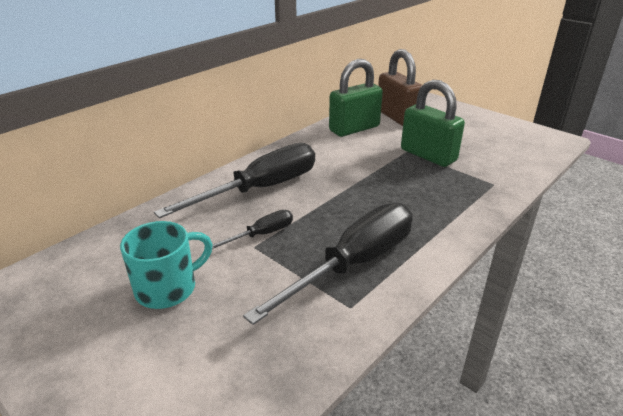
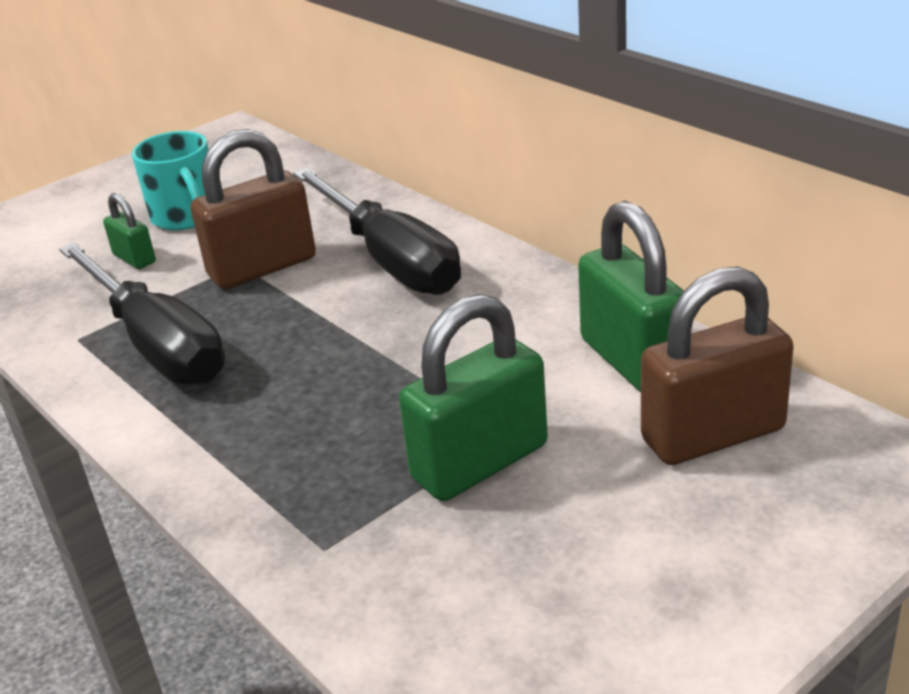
camera: 100 degrees right, 0 degrees up
(234, 304) = (134, 259): none -> green padlock
(261, 235) = (262, 267): black screwdriver -> brown padlock

